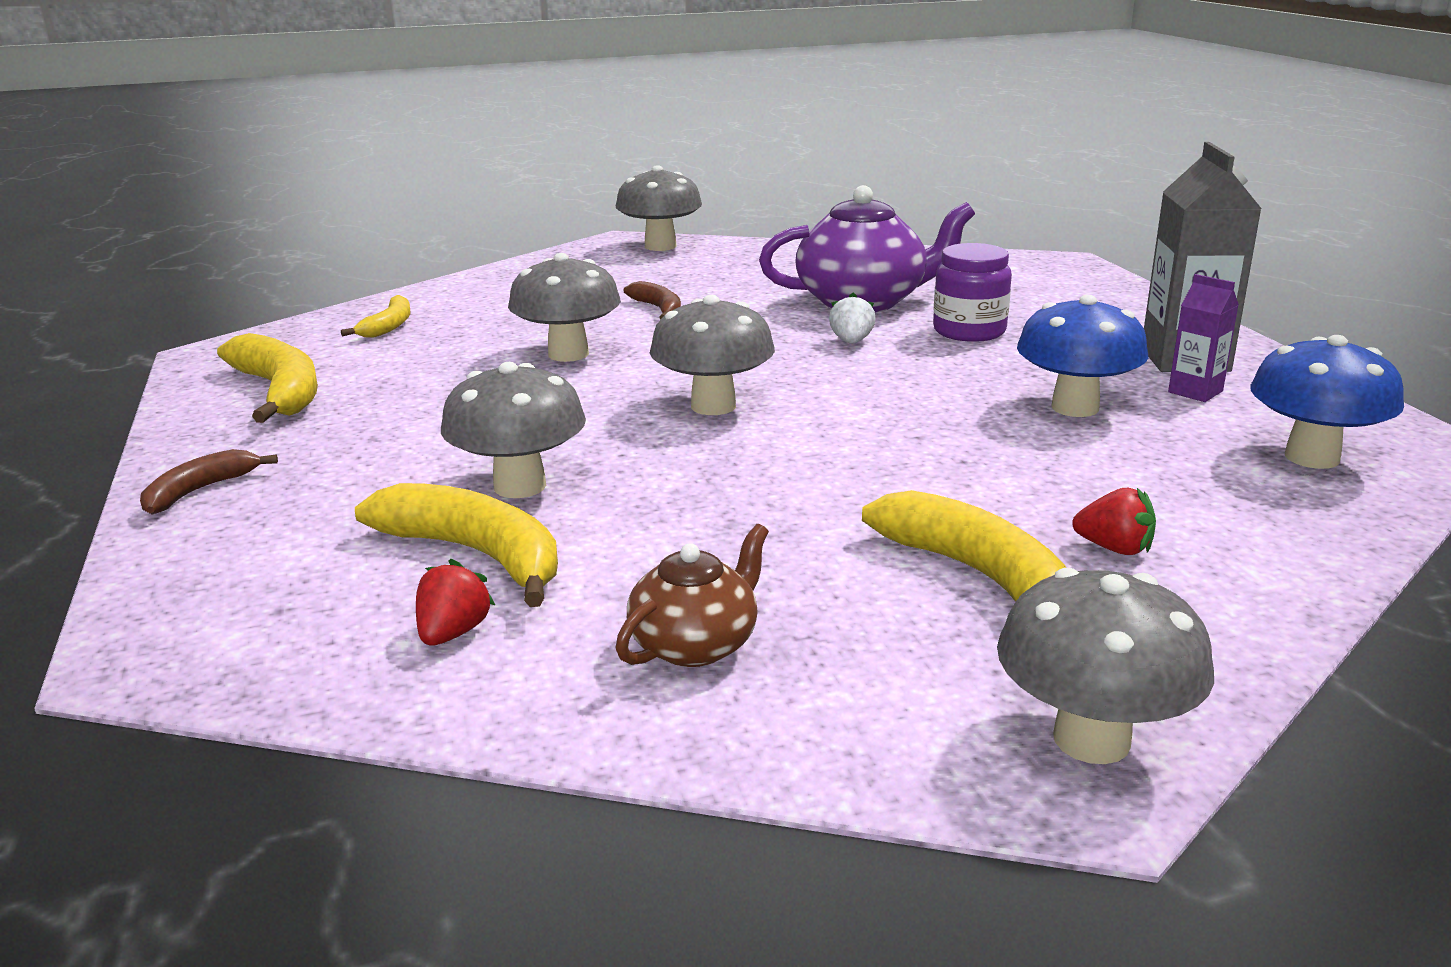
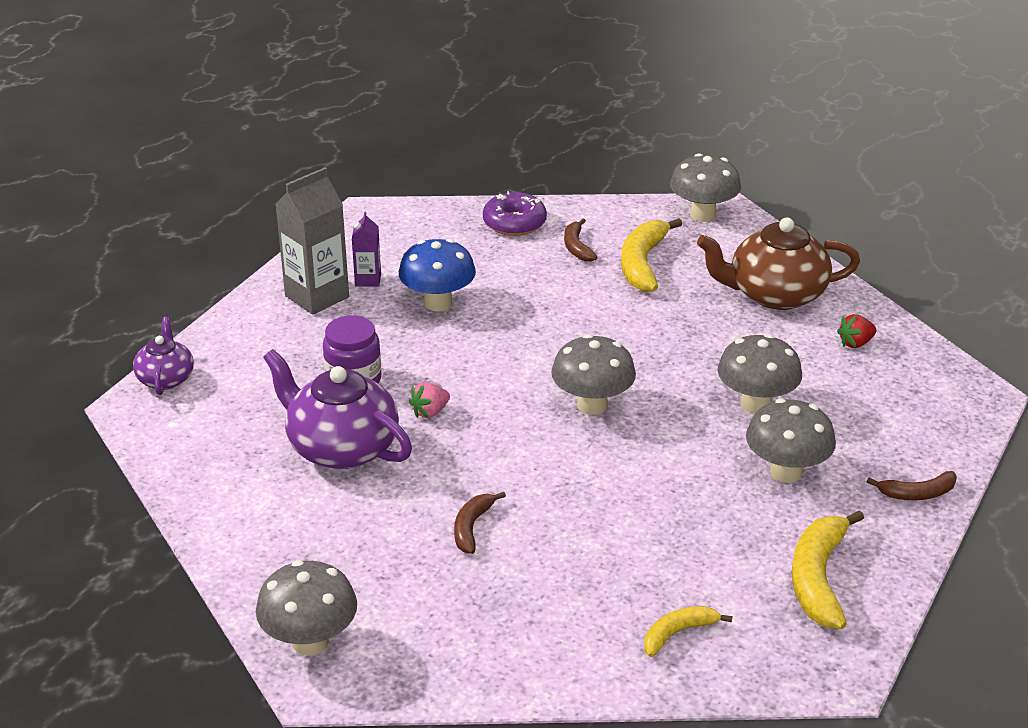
camera: 135 degrees left, 10 degrees up
(476, 555) = (814, 374): yellow banana -> none
(568, 354) = (601, 507): grey mushroom -> grey mushroom (786, 472)
(696, 644) = (775, 294): brown teapot -> brown teapot, size x1.79
(851, 342) = (430, 412): white strawberry -> pink strawberry
(1097, 277) = (166, 378): none -> purple teapot
(1114, 548) = (577, 247): red strawberry -> brown banana
(1270, 533) = (514, 223): none -> purple donut
(1312, 457) = (419, 233): blue mushroom -> none

